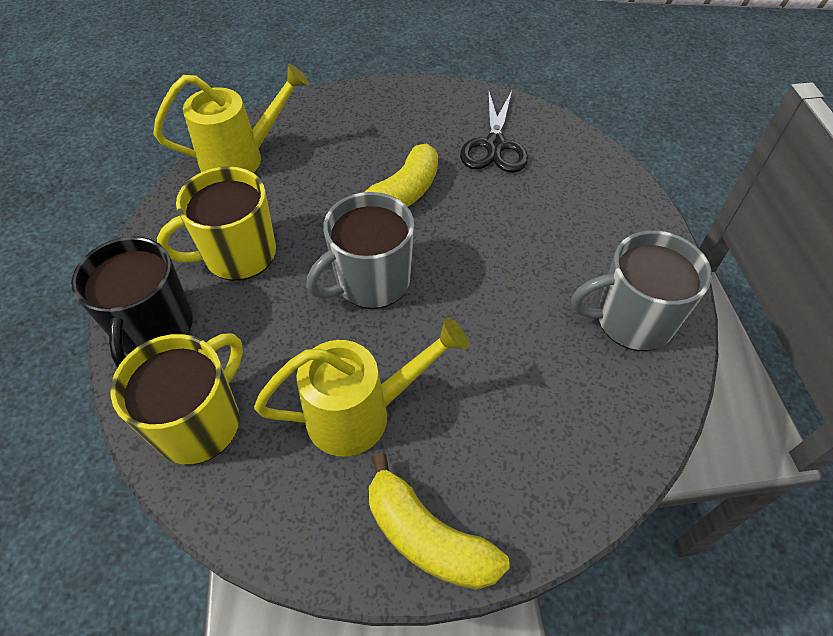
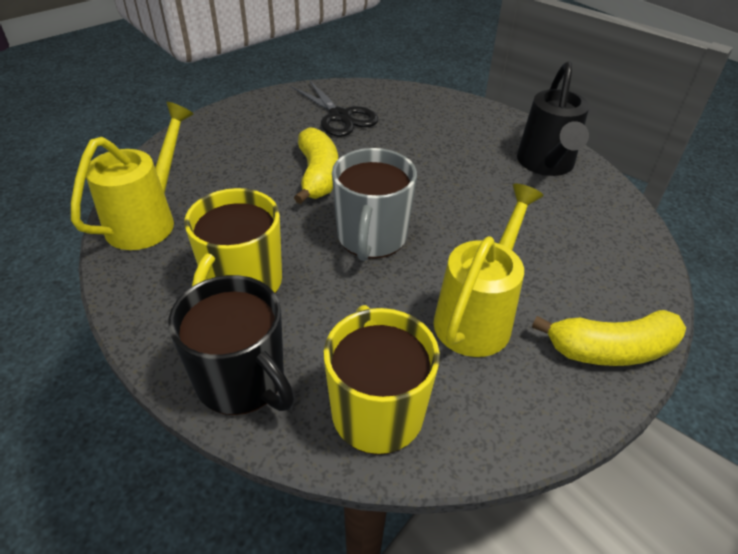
camera: 45 degrees left, 10 degrees down
(632, 320) = (546, 164): grey mug -> black watering can

